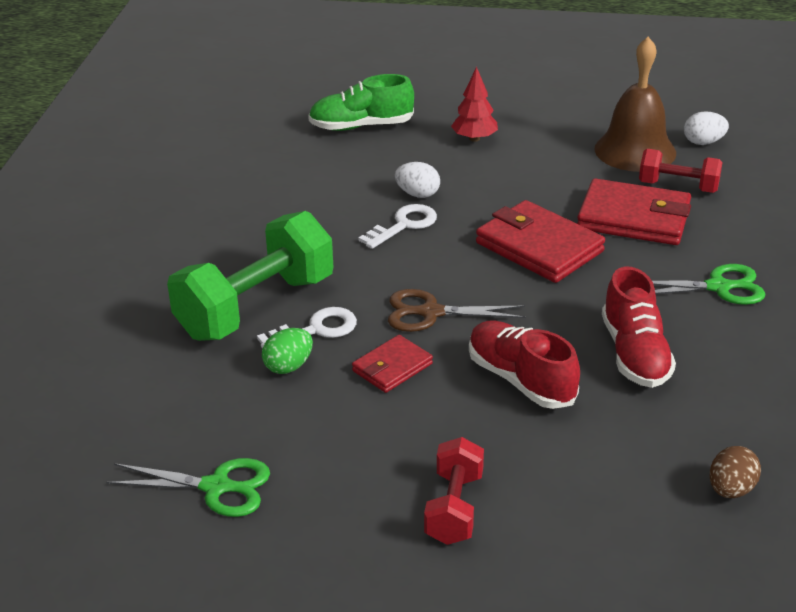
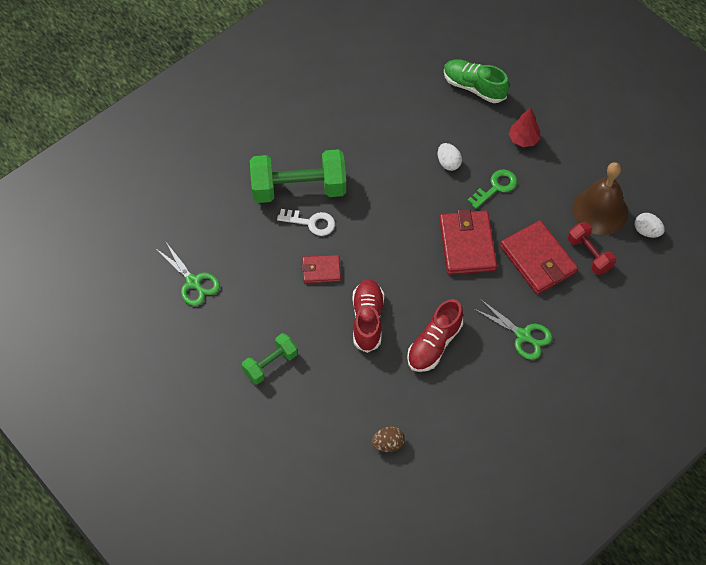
camera: 40 degrees right, 25 degrees up
(288, 366) = (279, 236): green egg -> none
(403, 225) = (418, 181): white key -> none
(431, 313) = (371, 250): brown scissors -> none
(454, 508) = (270, 364): red dumbbell -> green dumbbell
(500, 187) = (495, 187): none -> green key

